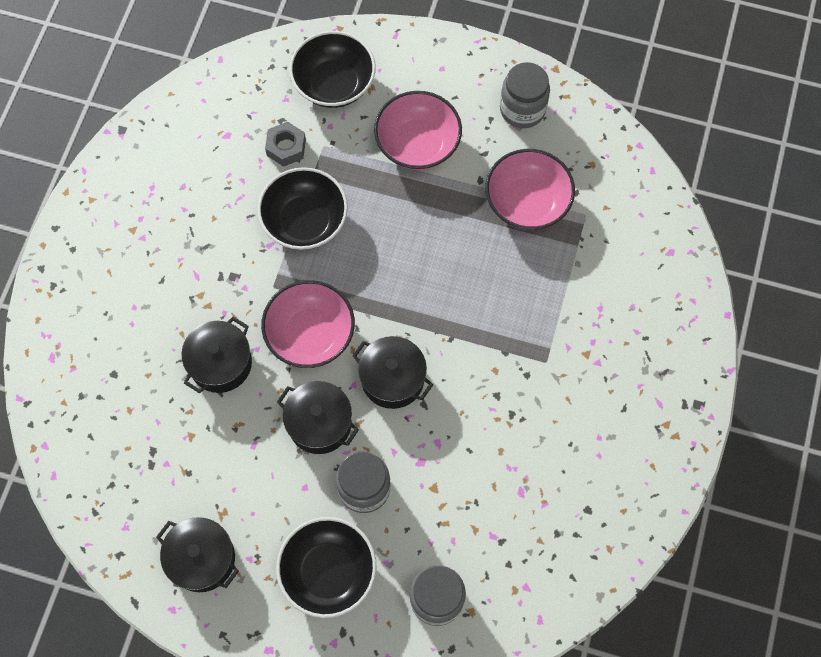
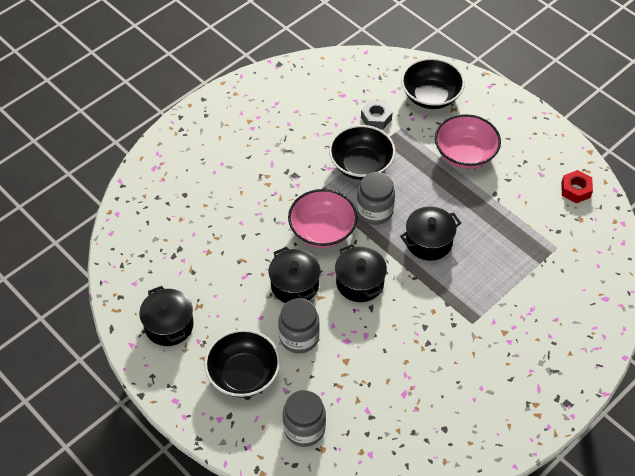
camera: 30 degrees right, 15 degrees down
(221, 363) = (254, 220): black pot -> black pot (429, 242)
(522, 109) = (551, 165): grey jar -> grey jar (374, 211)
(527, 202) = (519, 221): pink bowl -> none
(566, 128) = (575, 190): none -> red nut

